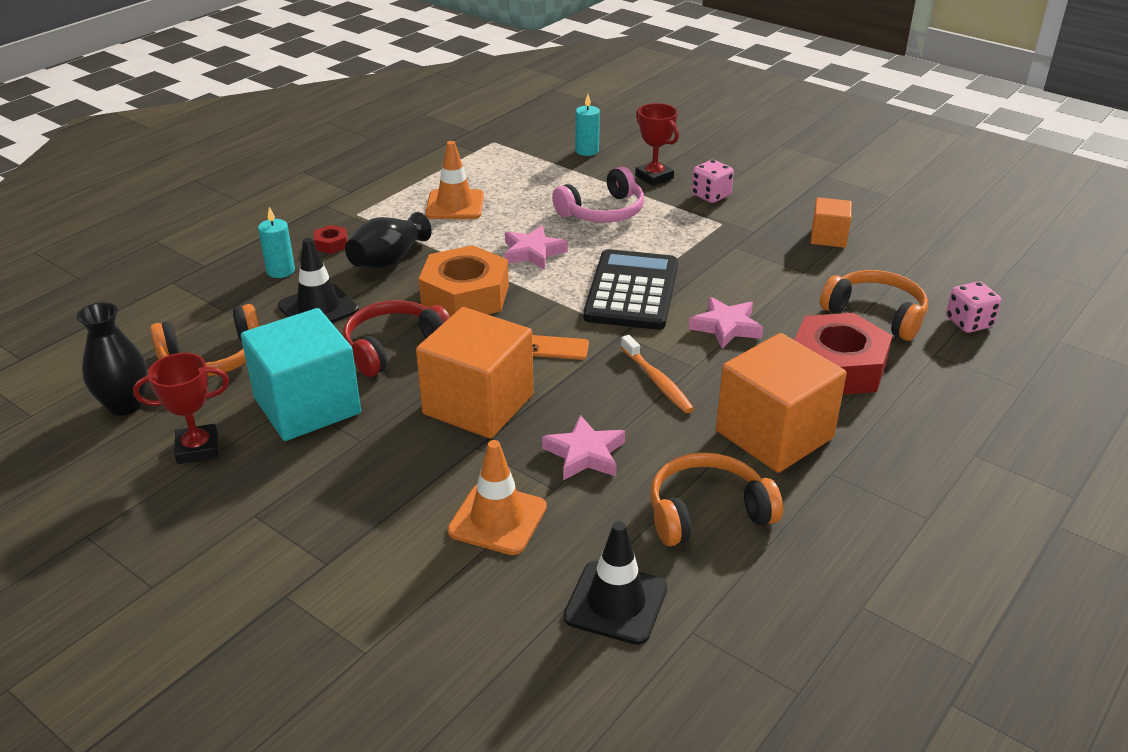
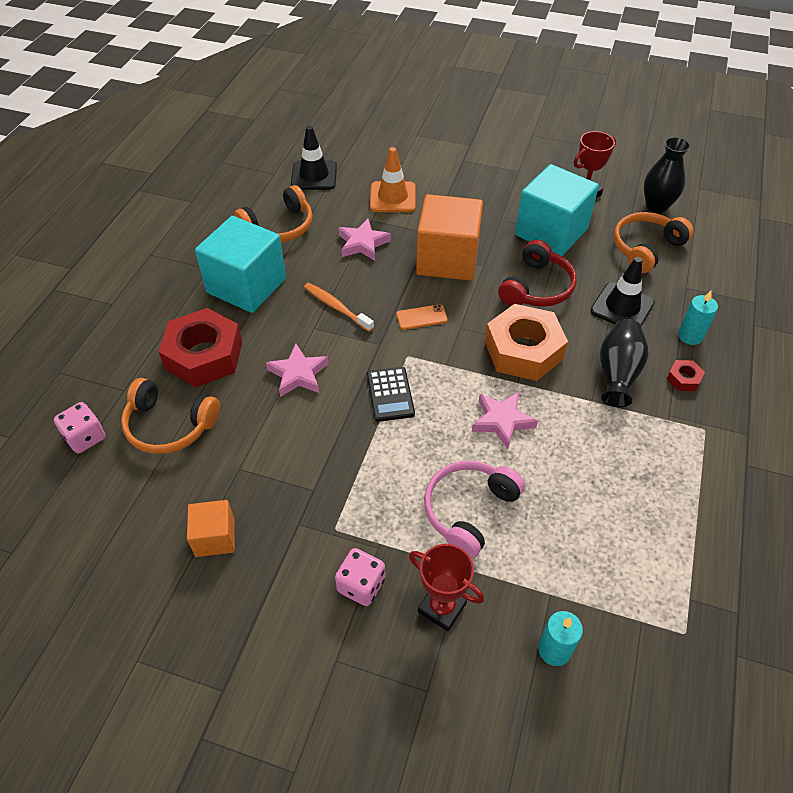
camera: 160 degrees right, 15 degrees up
(455, 205) = (625, 473): orange traffic cone -> none
(631, 291) = (390, 394): black calculator -> black calculator, size x0.55
(774, 434) = (246, 285): orange cube -> turquoise cube

